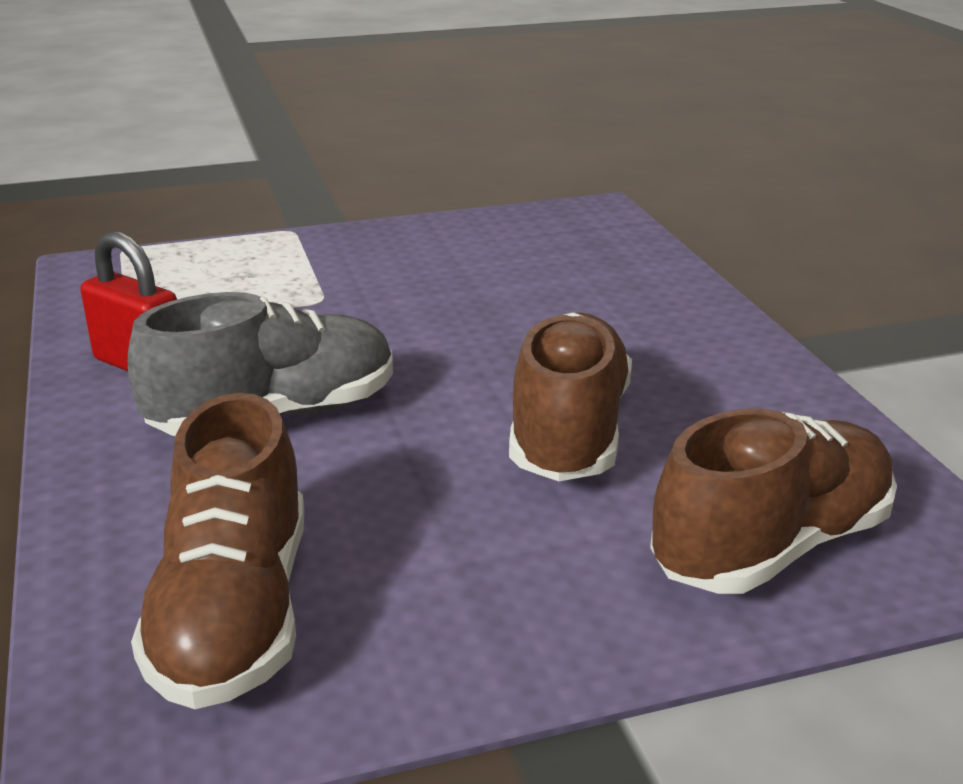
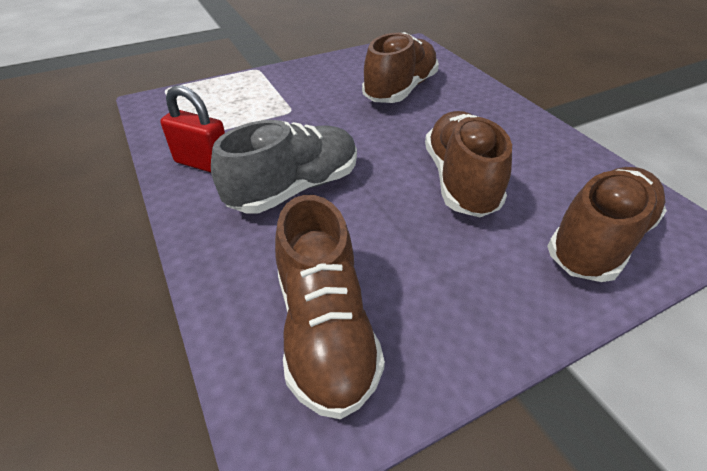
camera: 10 degrees left, 15 degrees up
(533, 282) = (400, 90): none -> brown shoe

